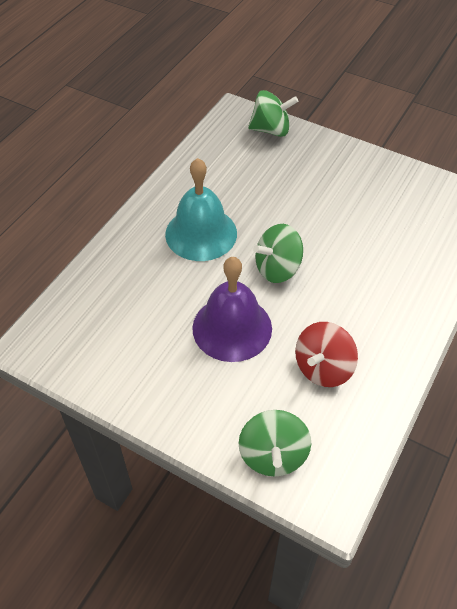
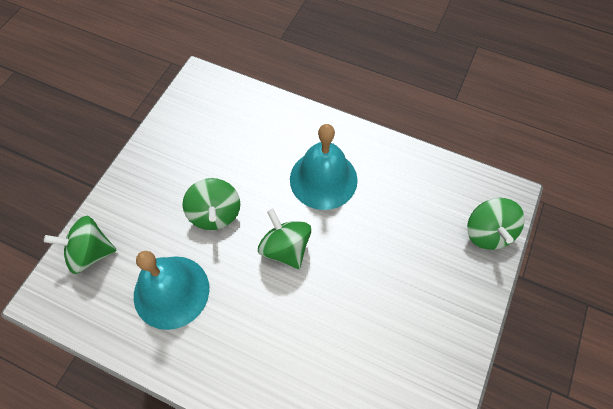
camera: 85 degrees right, 10 degrees up
(232, 328) = (215, 214): purple bell -> green spinning top
(323, 368) = (171, 291): red spinning top -> turquoise bell

